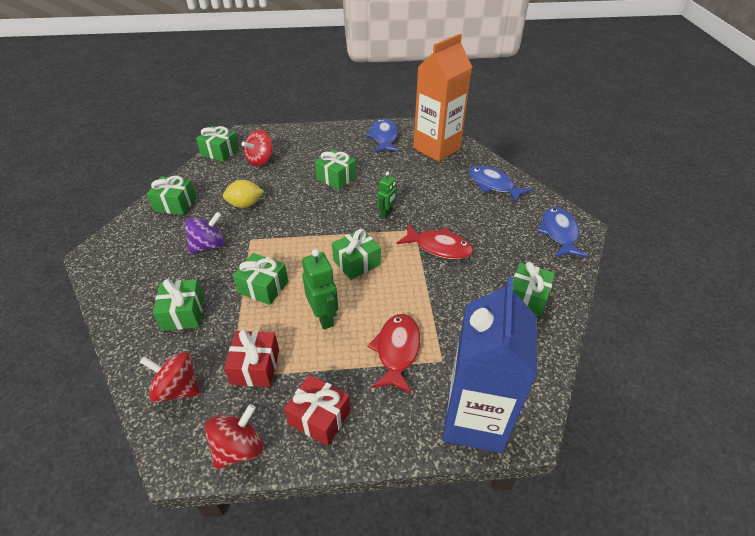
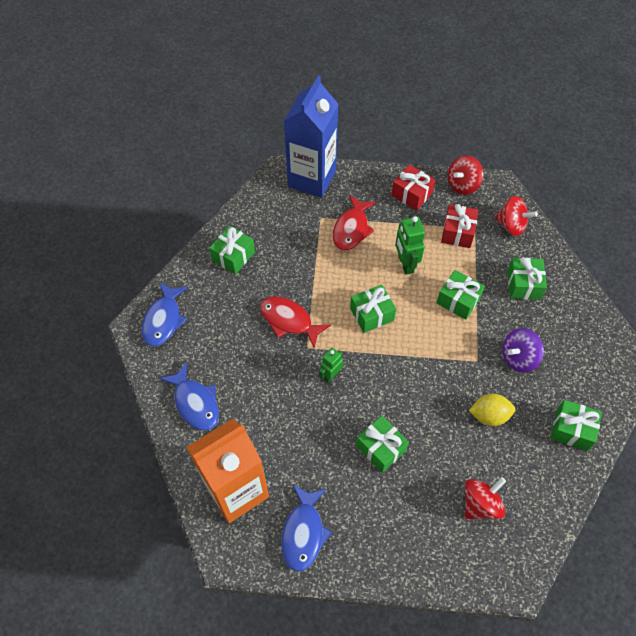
camera: 170 degrees left, 15 degrees up
(220, 152) = (540, 534): green gift -> none

